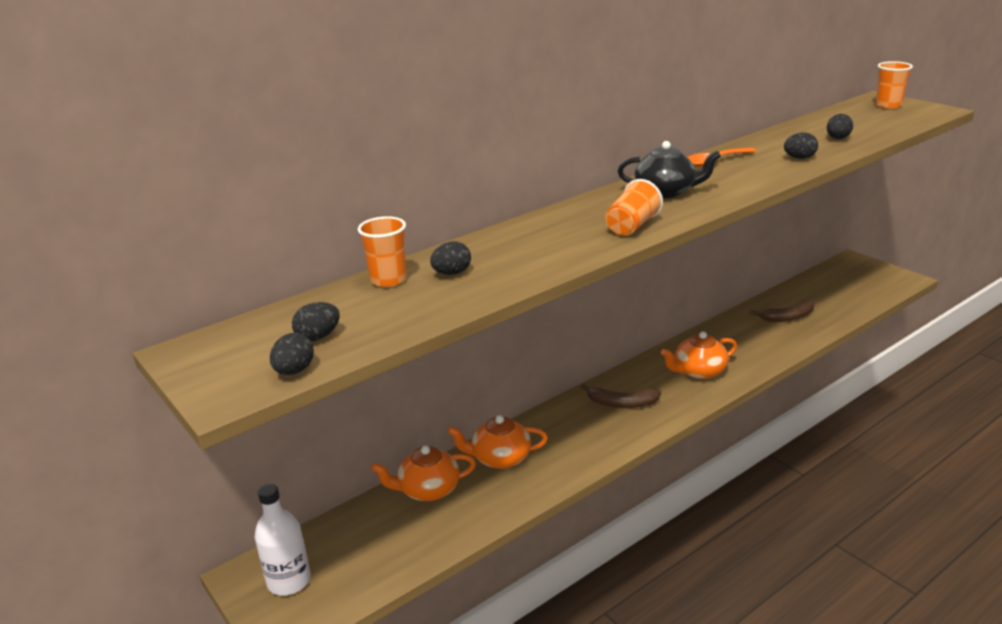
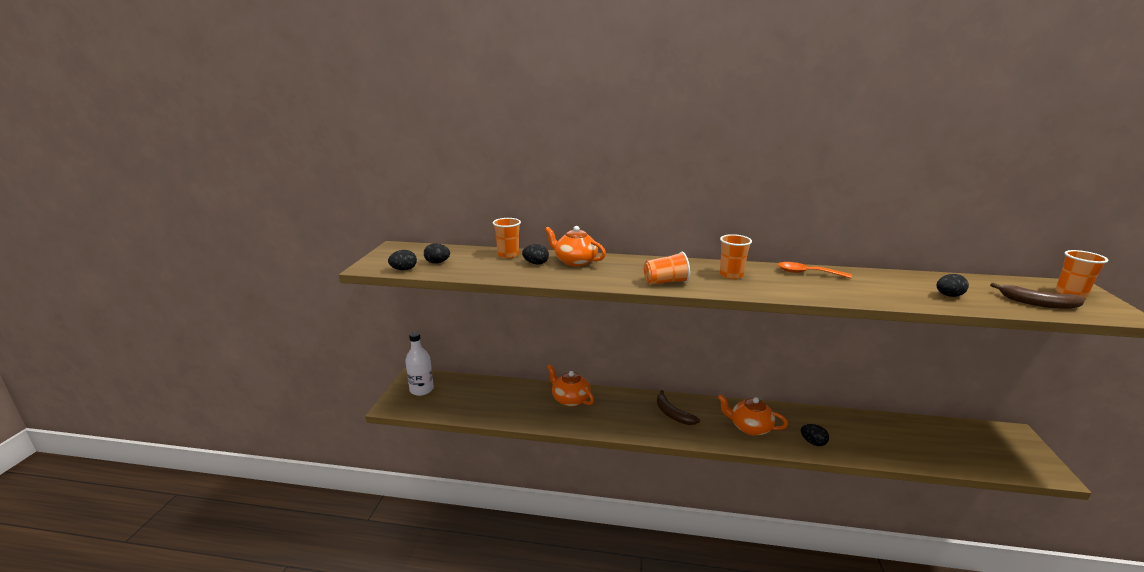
camera: 45 degrees right, 5 degrees down
(428, 490) = (520, 391): orange teapot -> orange teapot (575, 261)
(666, 192) = (731, 275): black teapot -> orange cup
(788, 317) = (877, 436): brown banana -> brown banana (1038, 303)
(799, 158) = (878, 294): black egg -> black egg (813, 442)

